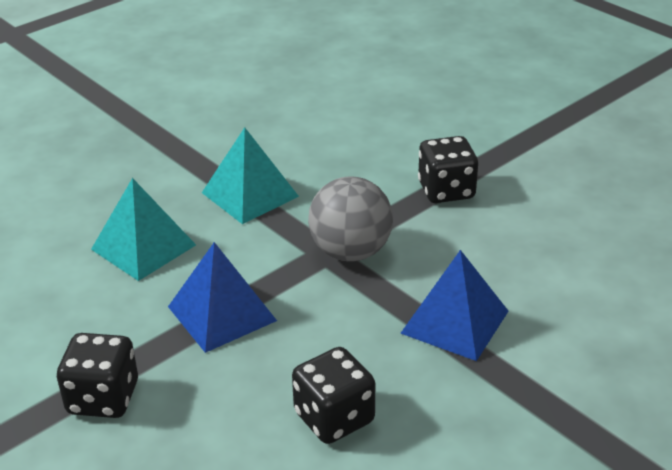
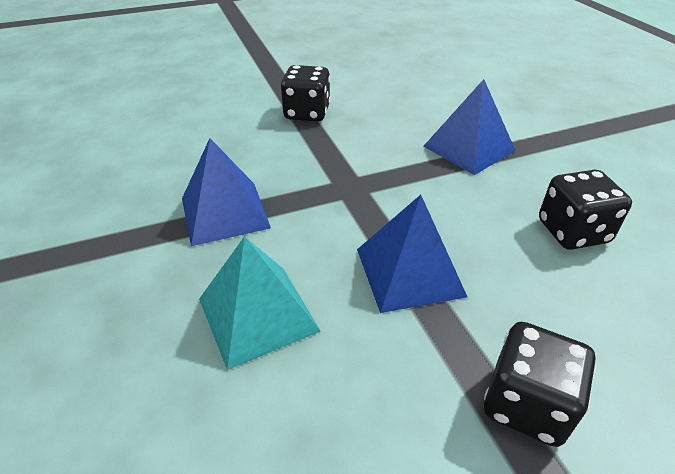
camera: 70 degrees left, 5 degrees up
(250, 194) = (224, 212): turquoise pyramid -> blue pyramid
(350, 252) = (357, 174): grey ball -> none

